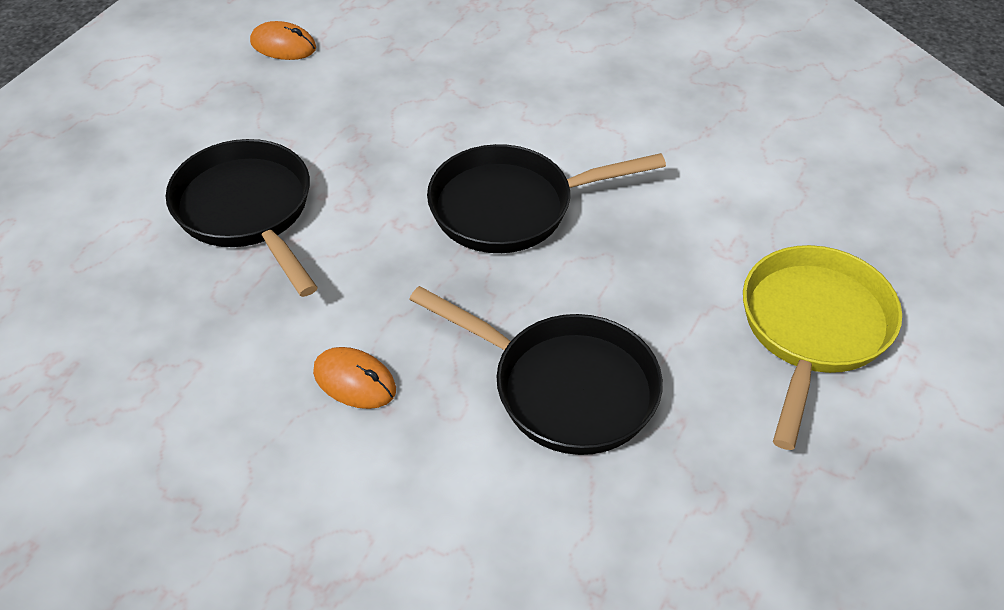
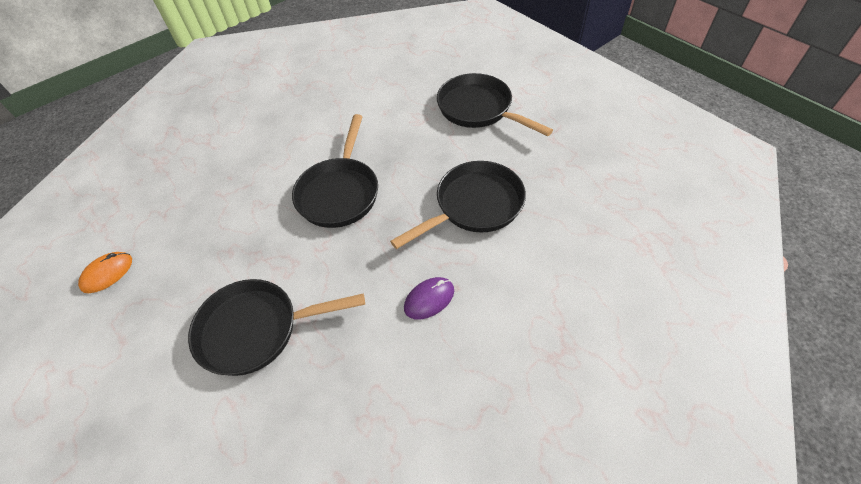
camera: 65 degrees left, 5 degrees up
(354, 381) = (429, 299): orange mouse -> purple mouse
(813, 329) = (479, 109): yellow pan -> black pan

